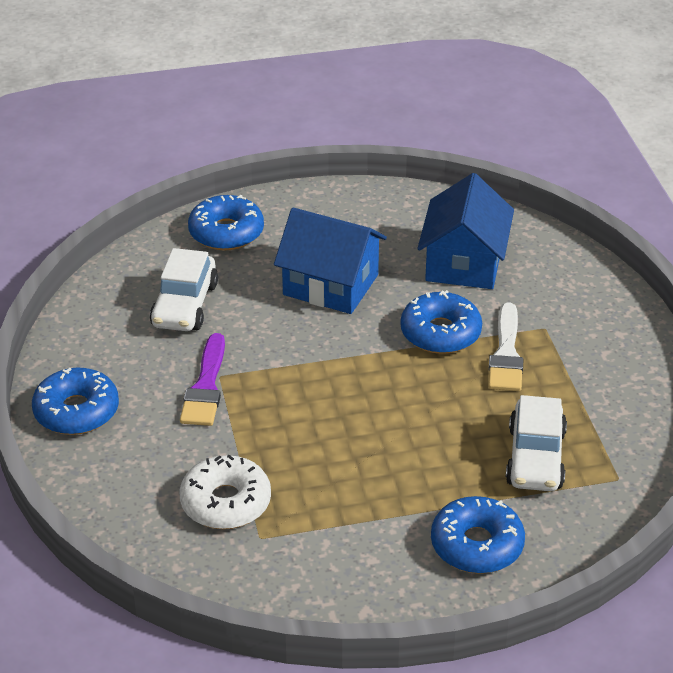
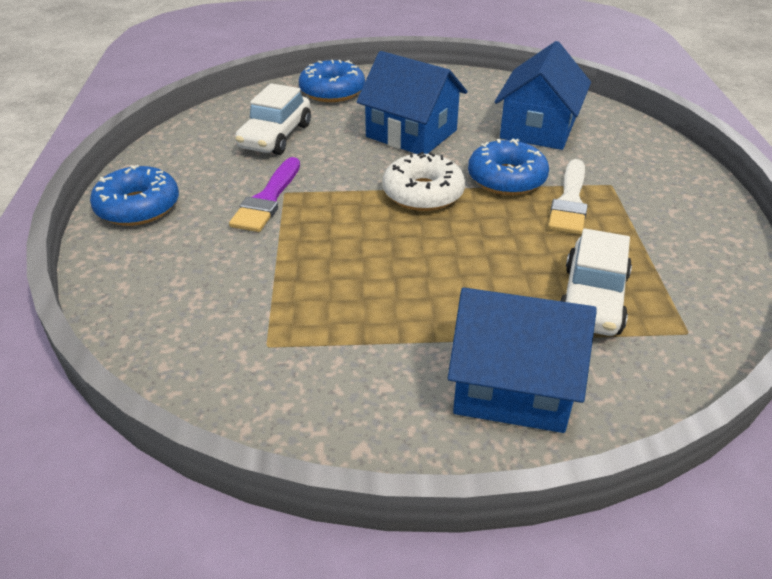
camera: 10 degrees right, 0 degrees up
(226, 502) = (244, 305): white donut -> white donut (423, 193)
(477, 545) = (513, 386): blue donut -> blue house

